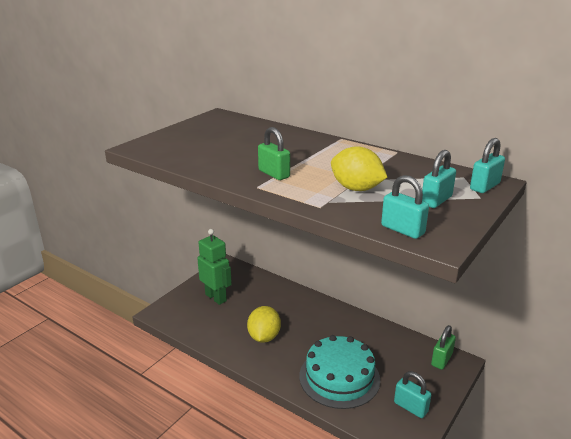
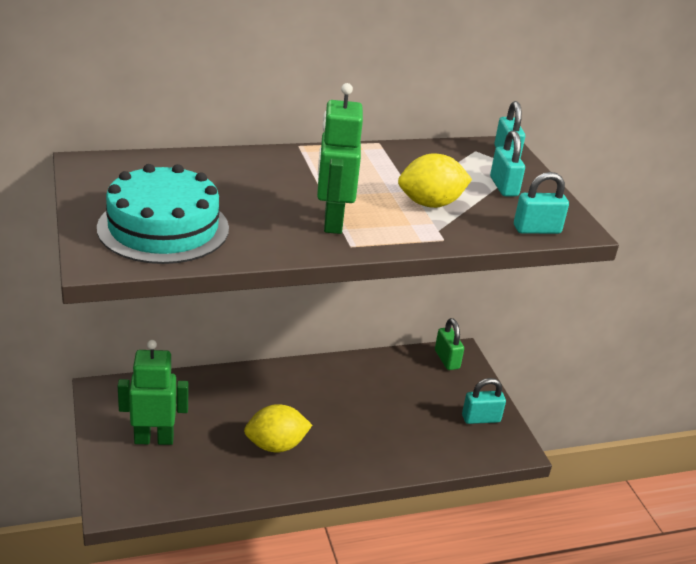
camera: 55 degrees left, 5 degrees up
(264, 337) = (276, 445): yellow lemon -> yellow lemon turned 60 degrees counterclockwise
(274, 174) = (332, 222): green padlock -> green robot
(339, 377) = (398, 434): turquoise cake -> turquoise cake (163, 228)

